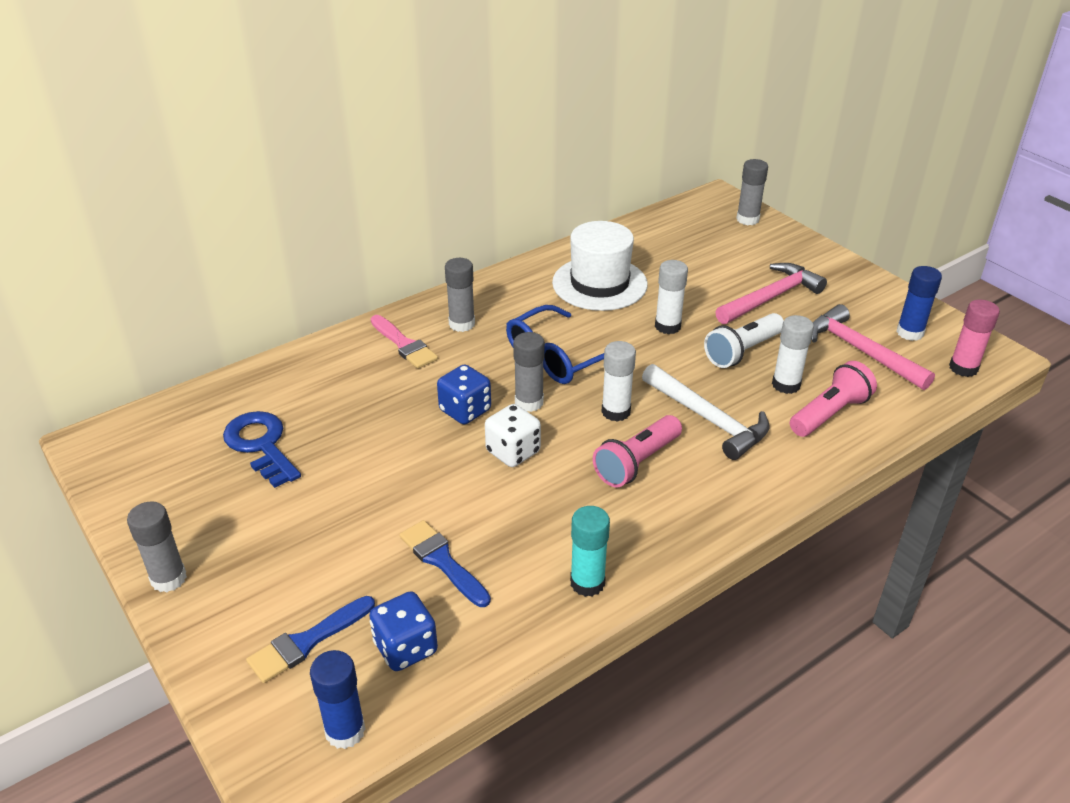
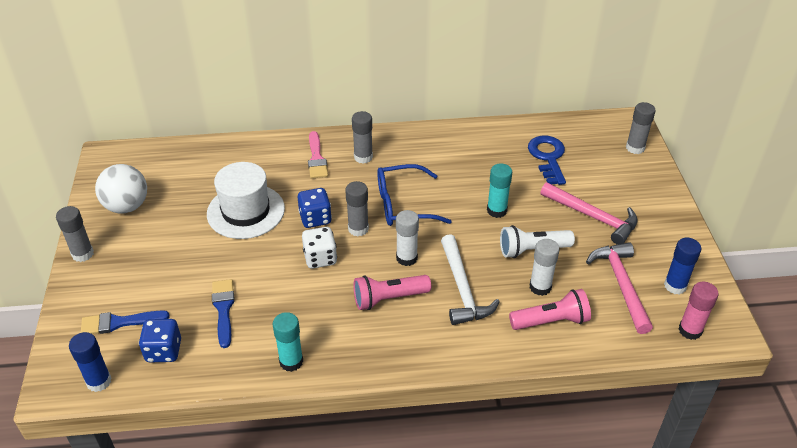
camera: 30 degrees right, 5 degrees up
(184, 493) = (127, 206): none -> white ball
(261, 445) = (186, 193): blue key -> blue key (548, 157)
(599, 283) = (478, 161): white hat -> white hat (246, 211)
(667, 326) = (496, 210): white glue stick -> turquoise glue stick
(771, 297) = (593, 217): pink hammer -> pink hammer turned 45 degrees clockwise

